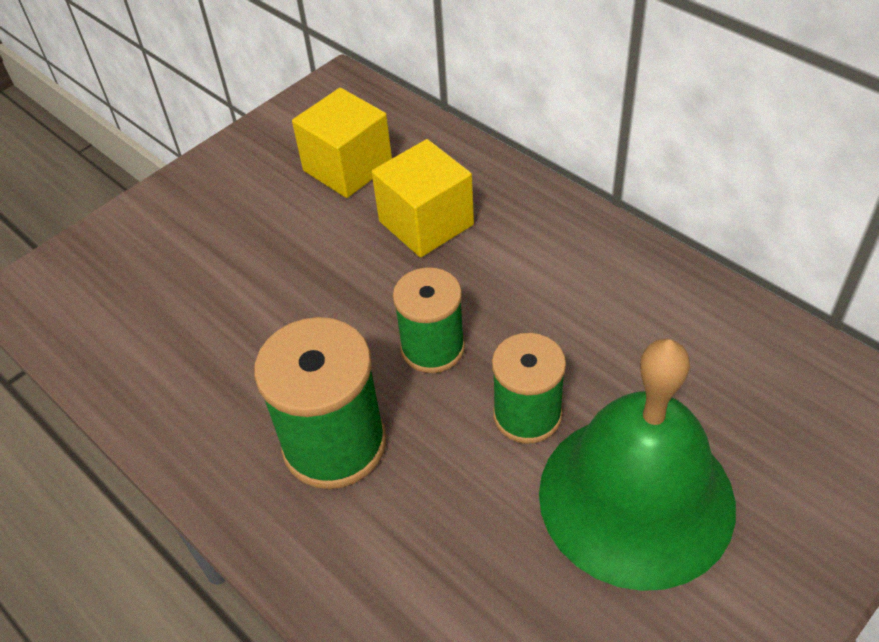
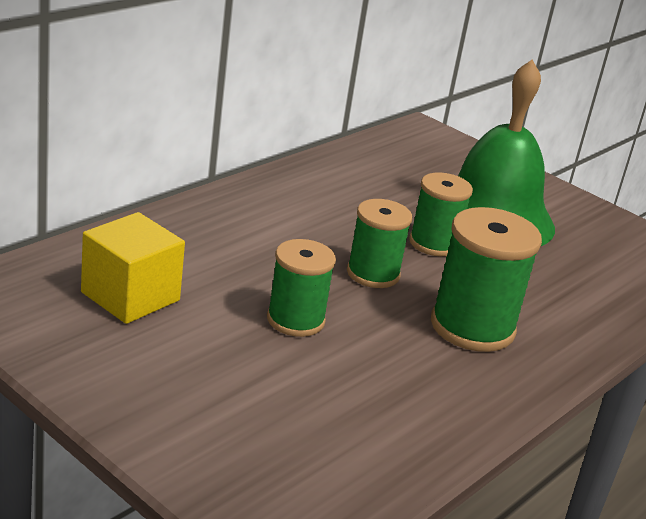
camera: 100 degrees left, 20 degrees down
(326, 283) = (295, 320): none -> green spool
(426, 223) = (225, 261): yellow cube -> none

